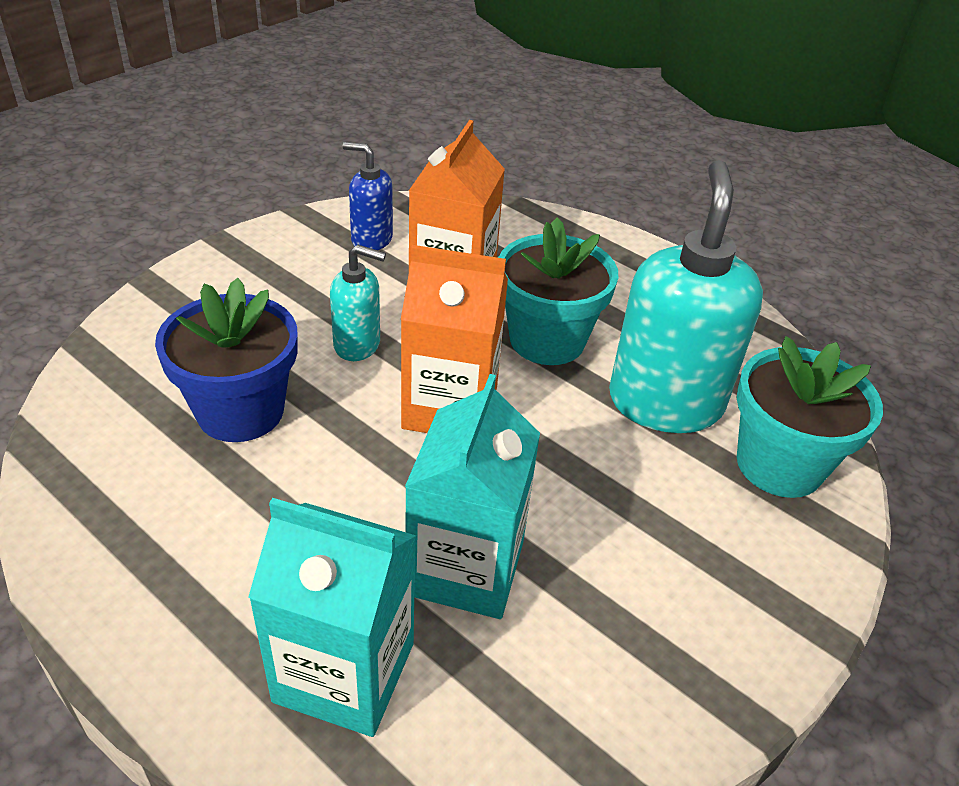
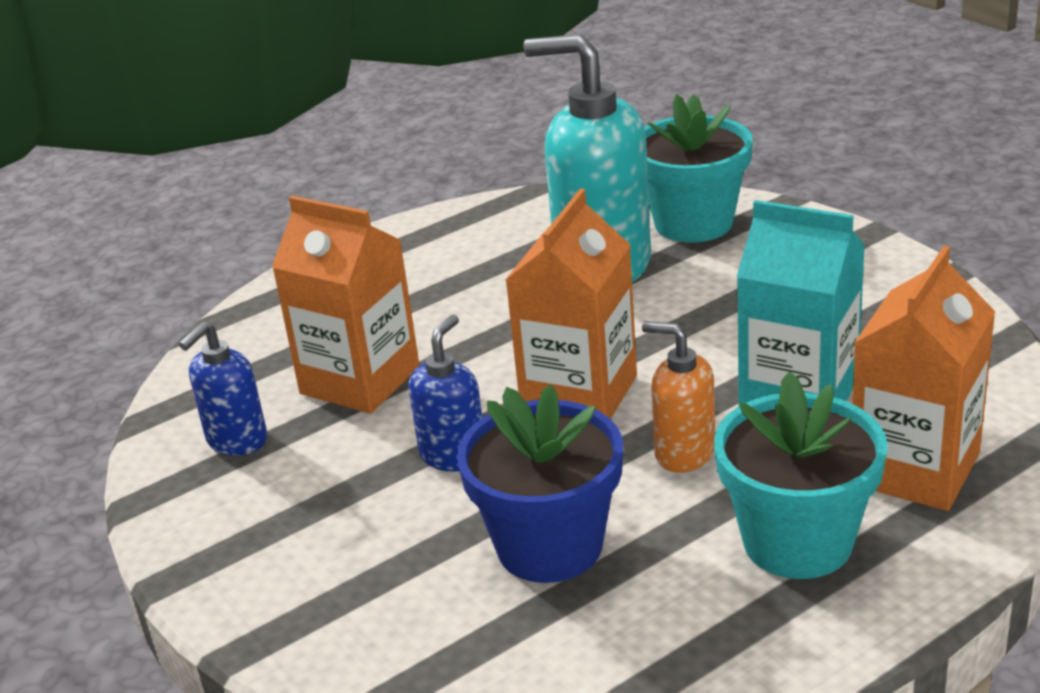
camera: 70 degrees left, 10 degrees down
(344, 672) = (914, 469): turquoise carton -> orange carton
(358, 345) = (453, 455): turquoise soap dispenser -> blue soap dispenser
(365, 484) = (684, 453): none -> orange soap dispenser
(547, 340) = (487, 324): turquoise flower pot -> turquoise flower pot (797, 542)

